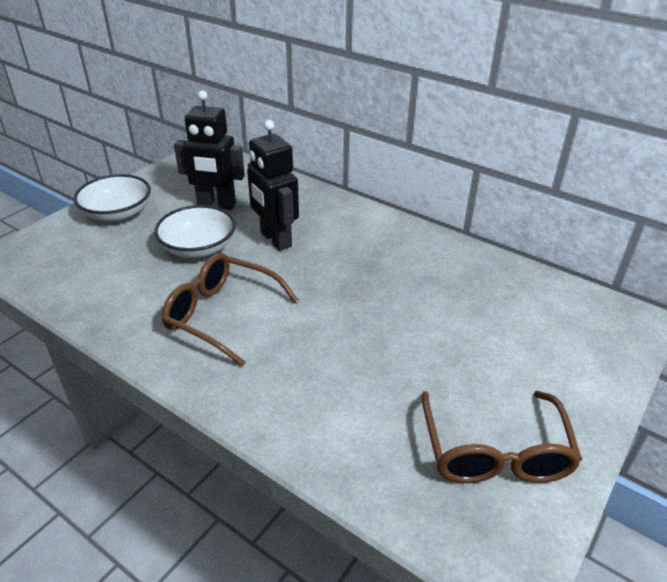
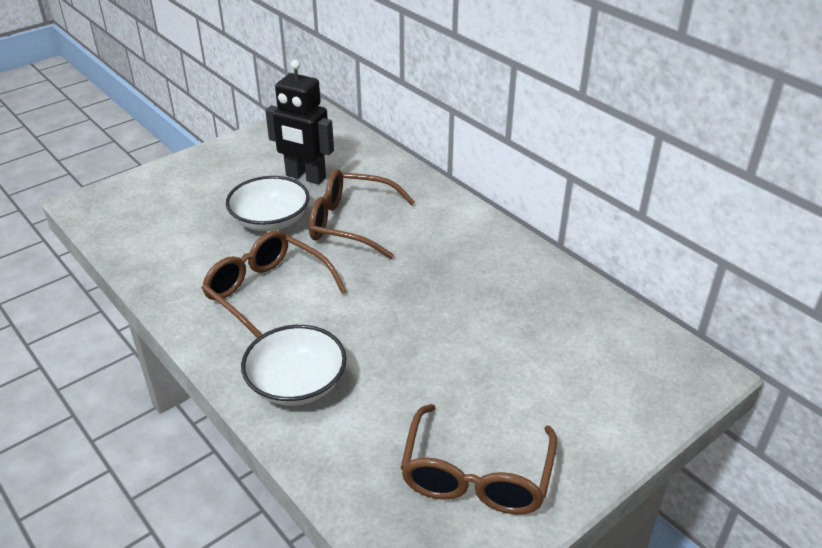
camera: 15 degrees right, 0 degrees up
(117, 213) = (205, 172): white bowl -> white bowl (296, 383)
(275, 240) = (350, 223): black robot -> brown glasses

